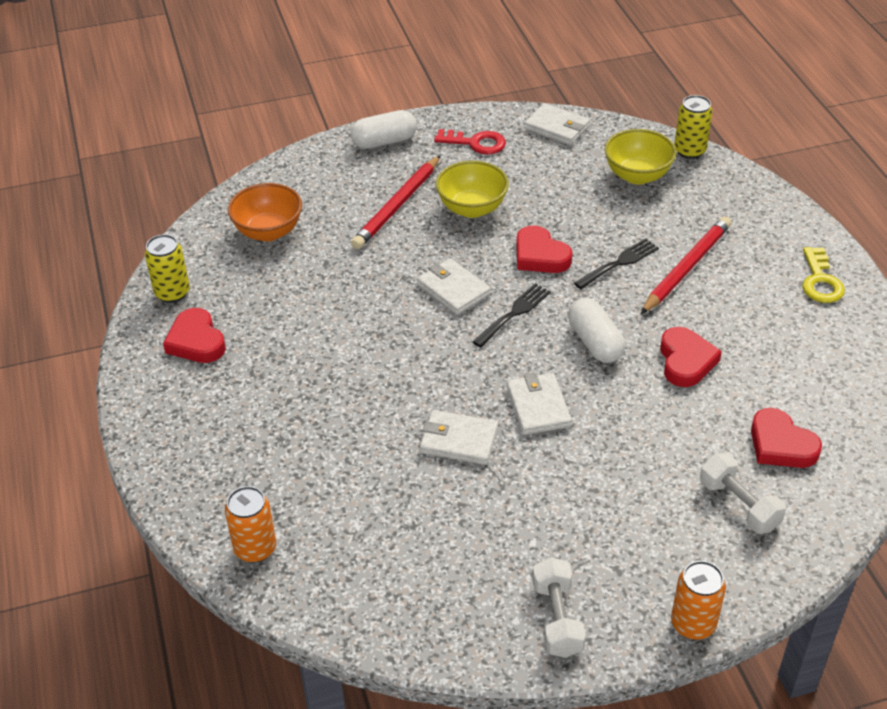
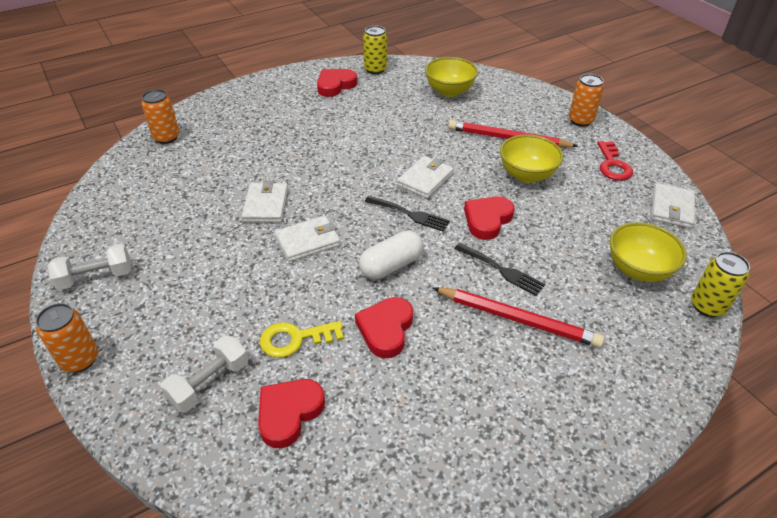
camera: 75 degrees right, 0 degrees up
(268, 232) = (449, 91): orange bowl -> yellow bowl
(384, 141) = (580, 120): white capsule -> orange can
(686, 361) = (386, 329): red heart -> red heart turned 120 degrees clockwise
(820, 281) = (550, 440): yellow key -> yellow key (295, 339)

